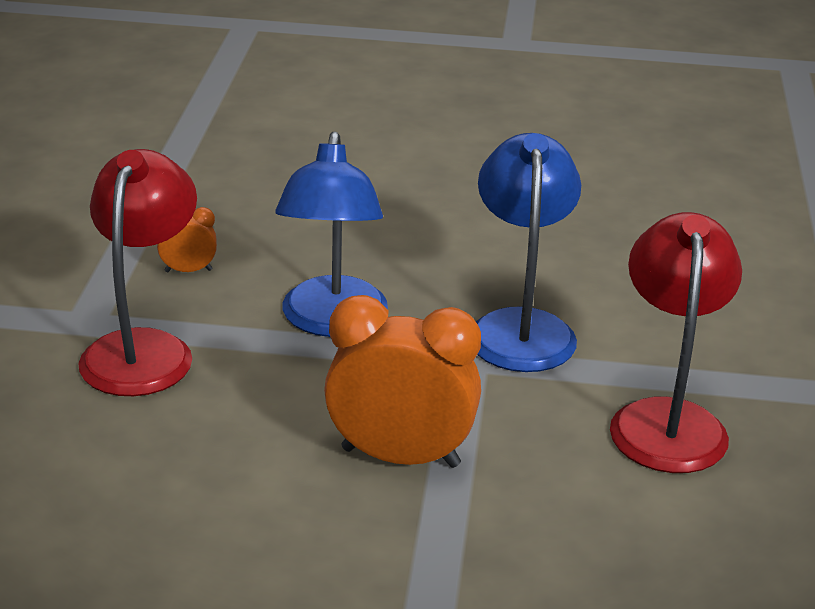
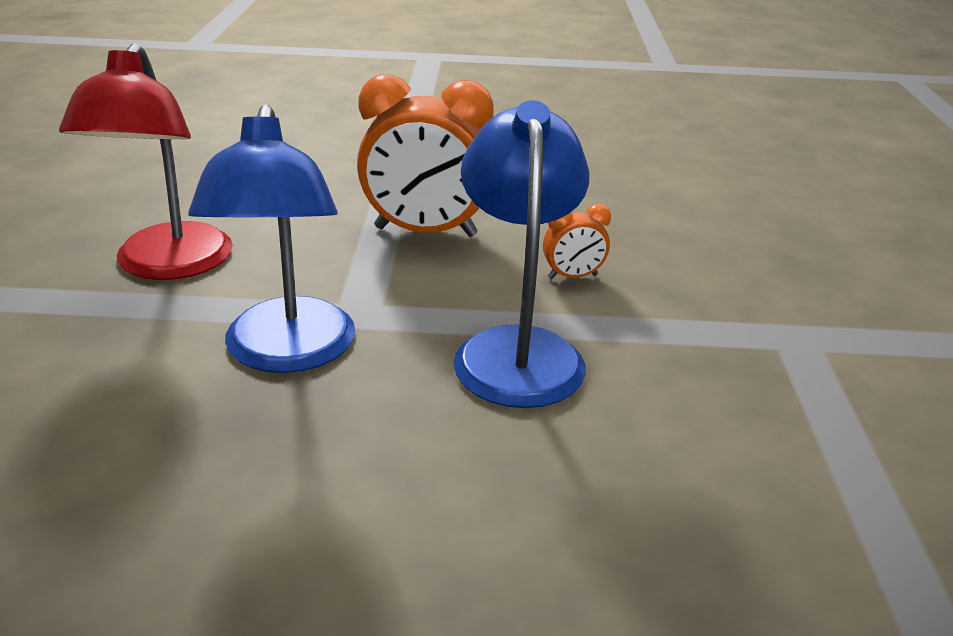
camera: 175 degrees right, 0 degrees up
(143, 349) = (707, 310): red lamp -> none
(188, 271) = (732, 413): orange clock -> orange clock (572, 276)

